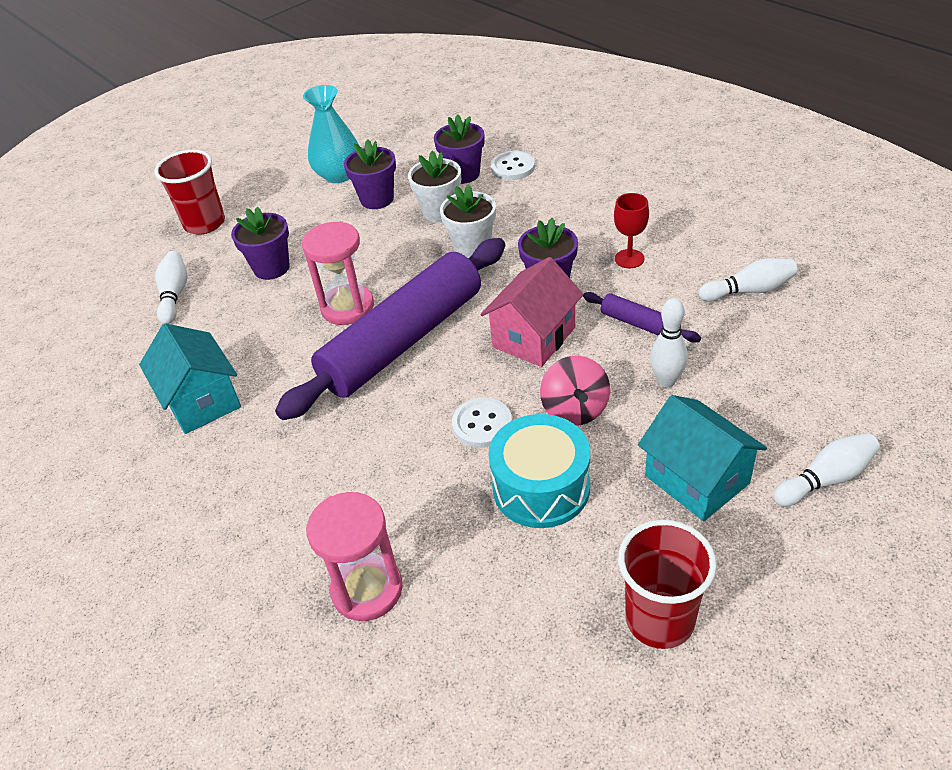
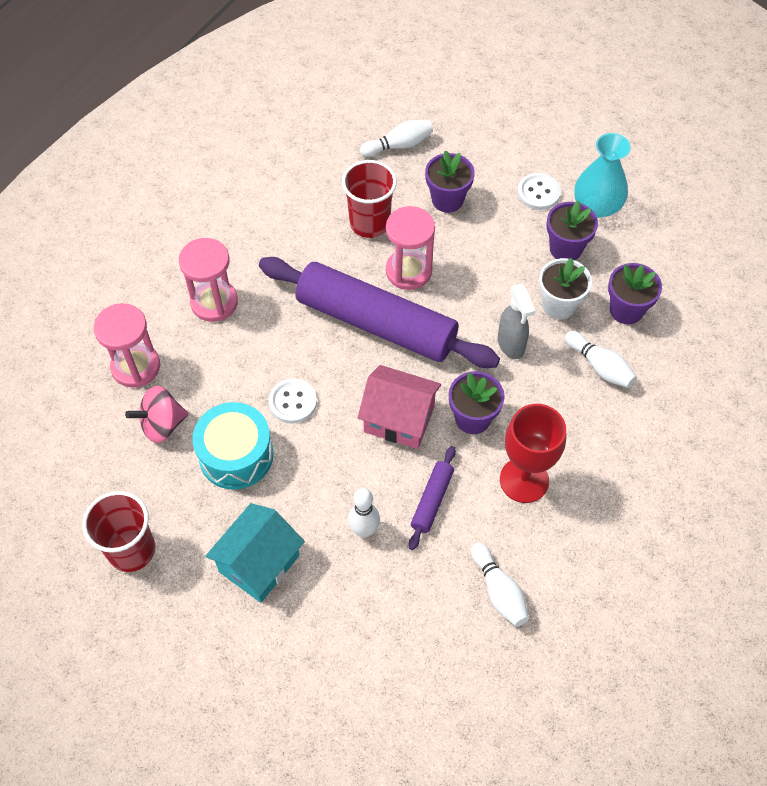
camera: 70 degrees right, 15 degrees up
(201, 401) = (286, 209): turquoise house -> none
(204, 223) = (496, 129): red cup -> red cup (370, 223)
(303, 488) = (214, 302): none -> pink hourglass
(472, 247) = (511, 345): white flower pot -> grey spray bottle
(513, 167) = (650, 351): white button -> white button (538, 193)
(575, 410) = (319, 465): pink spinning top -> pink spinning top (162, 425)
(629, 259) = (524, 480): red goblet -> red goblet, size x1.71
(826, 479) = (273, 660): white bowling pin -> white bowling pin (599, 366)

